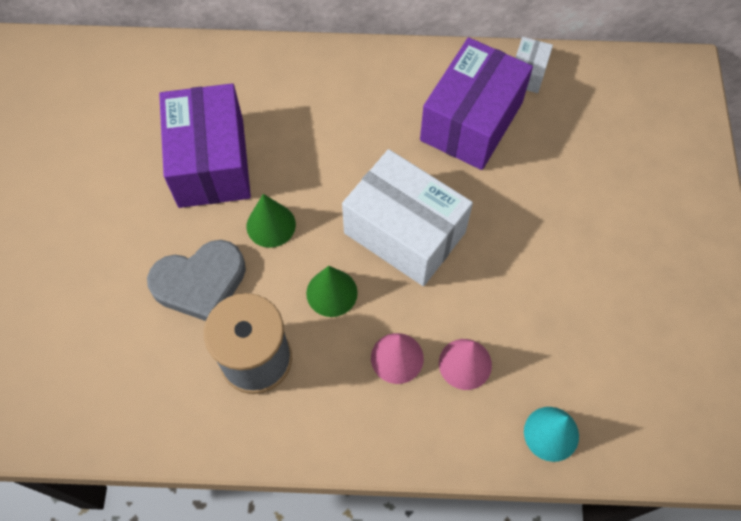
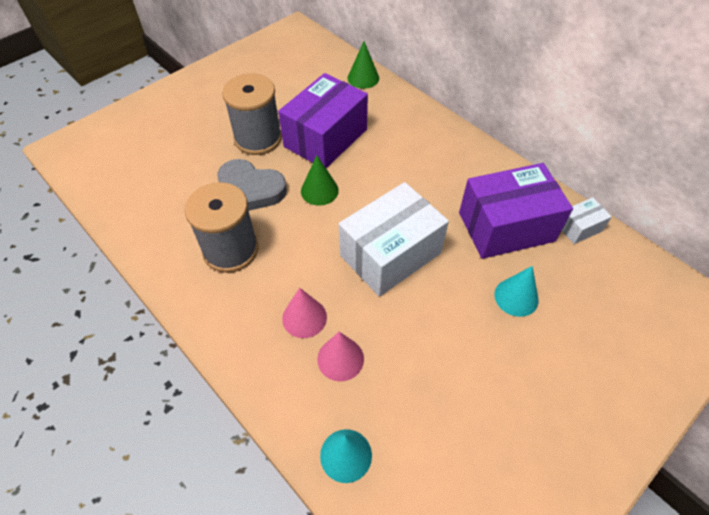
camera: 45 degrees right, 10 degrees down
(139, 220) = (258, 138): none -> grey spool
(331, 293) = (310, 251): green cone -> green cone (363, 78)
(404, 232) = (390, 254): white box -> white box turned 60 degrees clockwise
(541, 182) = (516, 297): none -> turquoise cone

